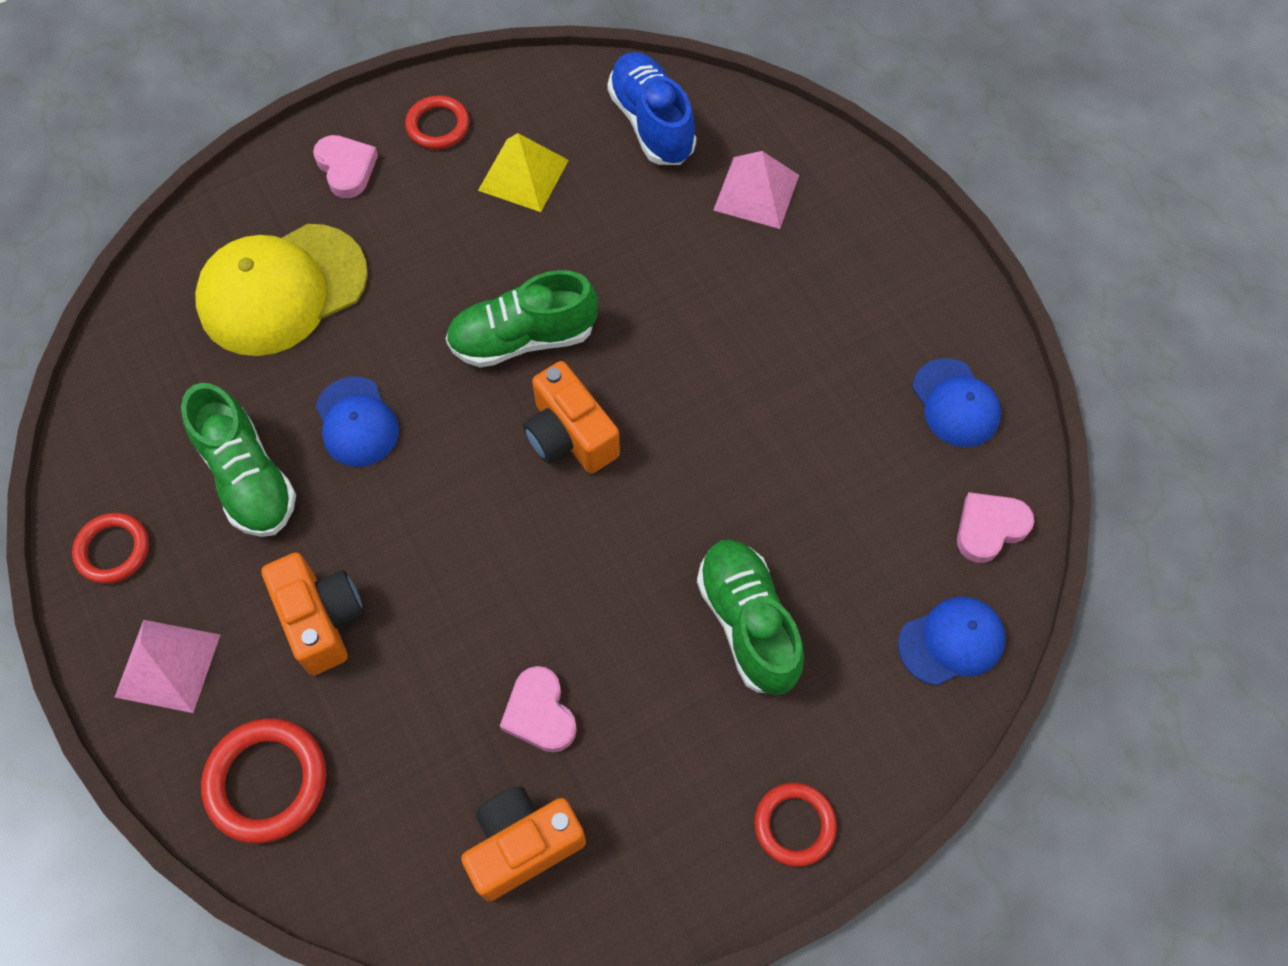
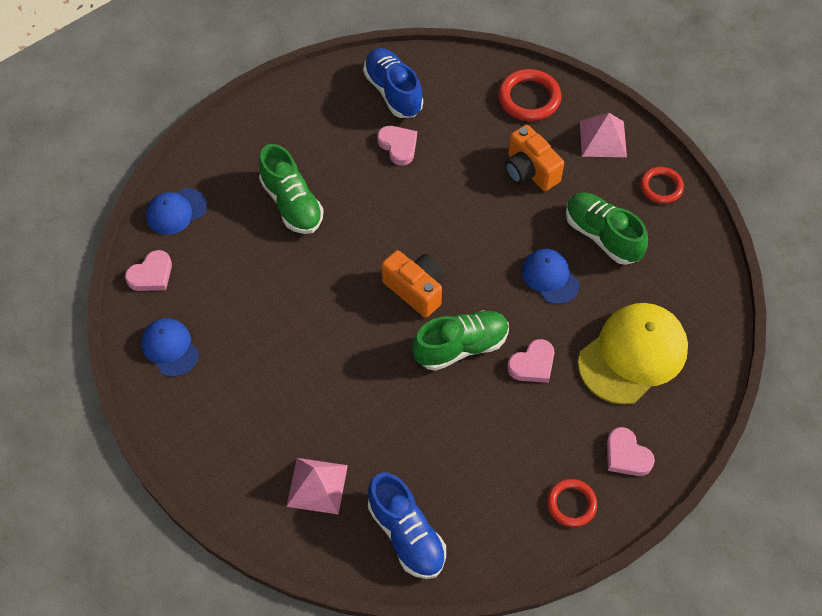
camera: 170 degrees right, 5 degrees down
(428, 298) = (532, 364): none -> pink heart
(523, 175) = (494, 471): yellow pyramid -> none
(523, 845) = (393, 92): orange camera -> blue shoe
(794, 825) = (258, 118): red ring -> none

